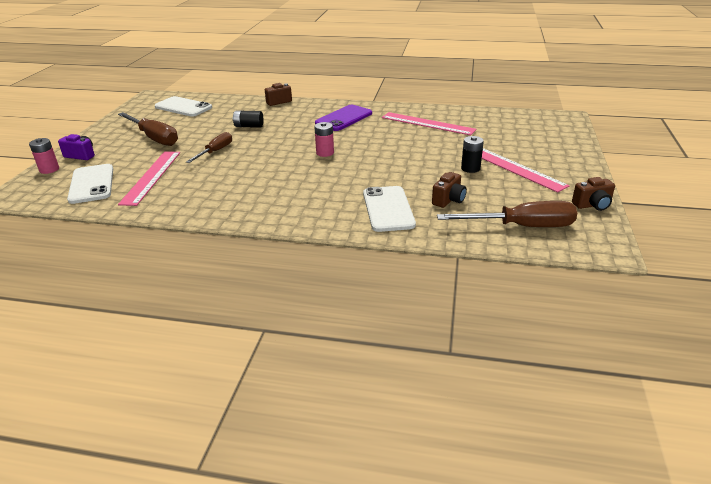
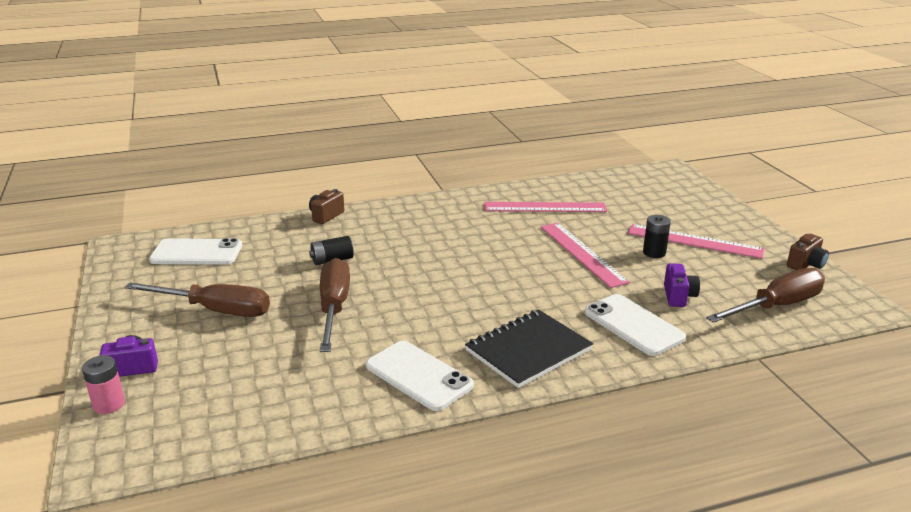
camera: 30 degrees left, 5 degrees down
(92, 184) = (214, 406): white phone -> white phone (418, 376)
(151, 177) = (291, 368): pink ruler -> pink ruler (582, 253)
(215, 151) = (334, 307): brown screwdriver -> brown screwdriver, size x1.61
(295, 204) = (528, 350): none -> black notebook
(325, 153) = (477, 273): pink battery -> none
(344, 118) = (441, 221): purple phone -> none
(449, 200) = (678, 296): brown camera -> purple camera

